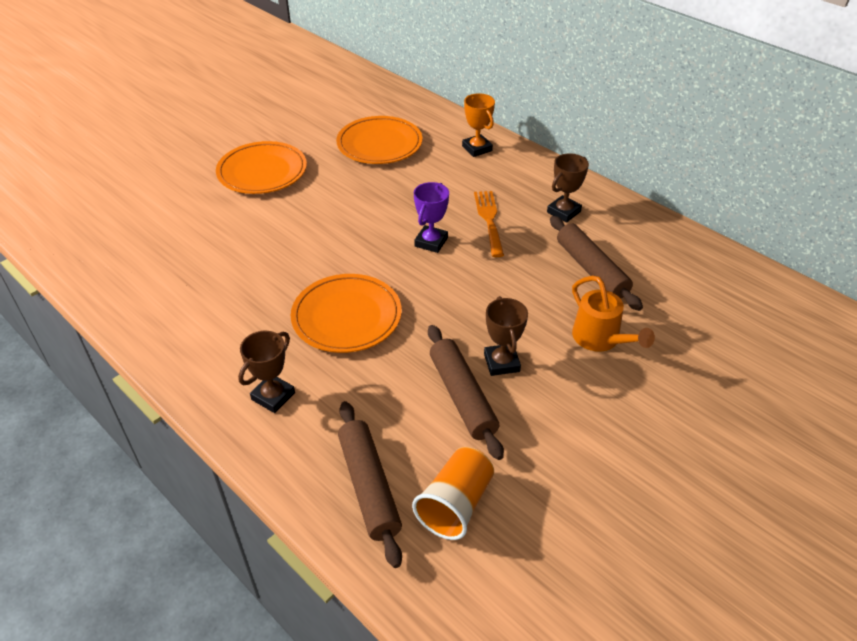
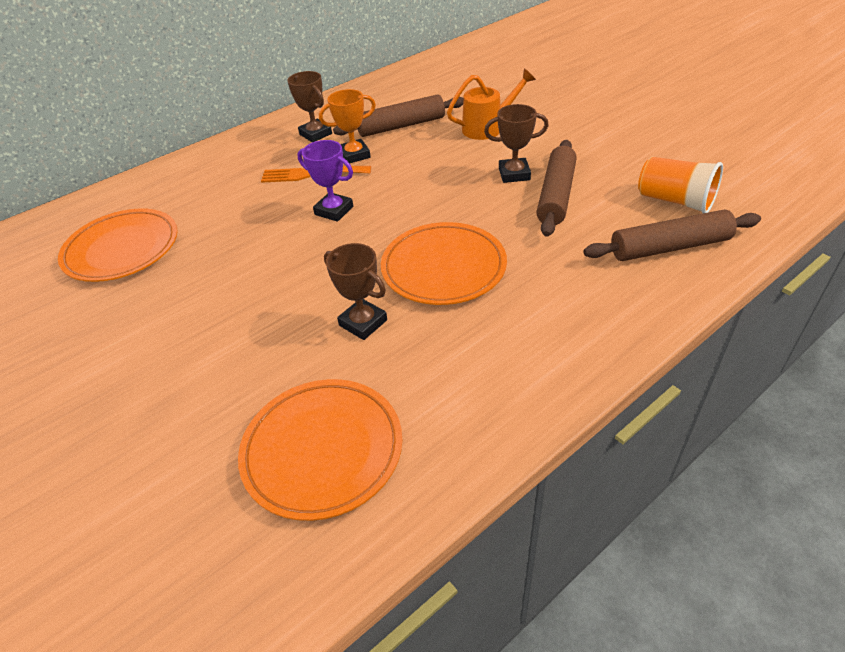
camera: 80 degrees left, 0 degrees up
(262, 172) = (115, 362): orange plate -> orange plate (322, 450)
(273, 396) = (565, 318): brown trophy -> brown trophy (363, 323)
(462, 397) = (556, 195): brown rolling pin -> brown rolling pin turned 60 degrees counterclockwise
(477, 148) = (180, 178): orange trophy -> orange trophy (354, 155)

